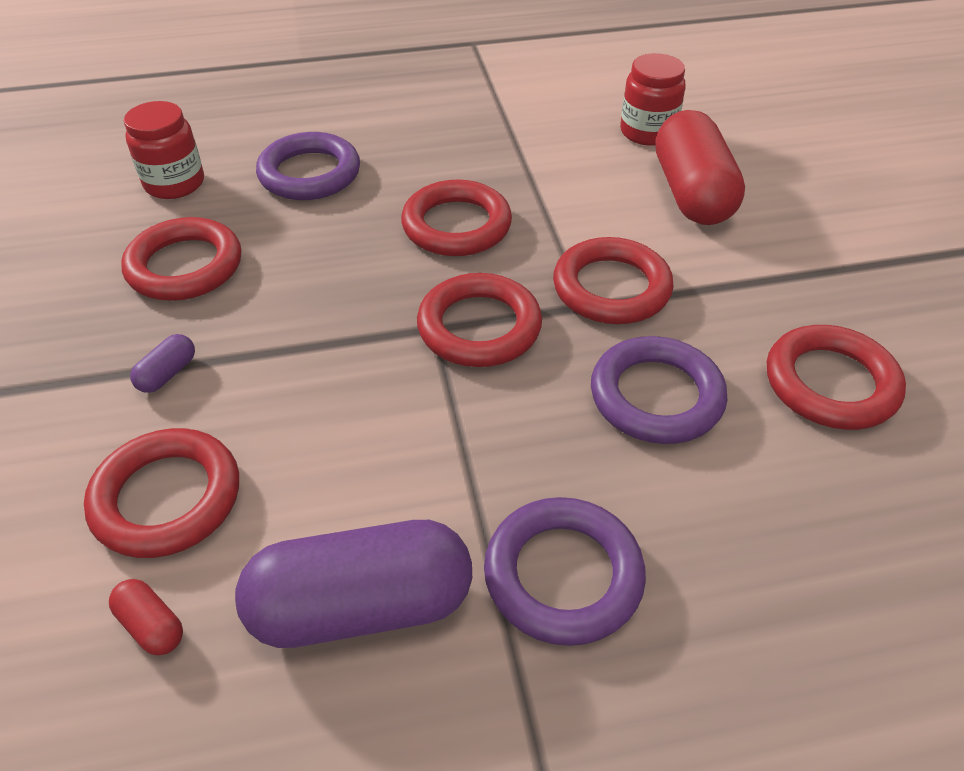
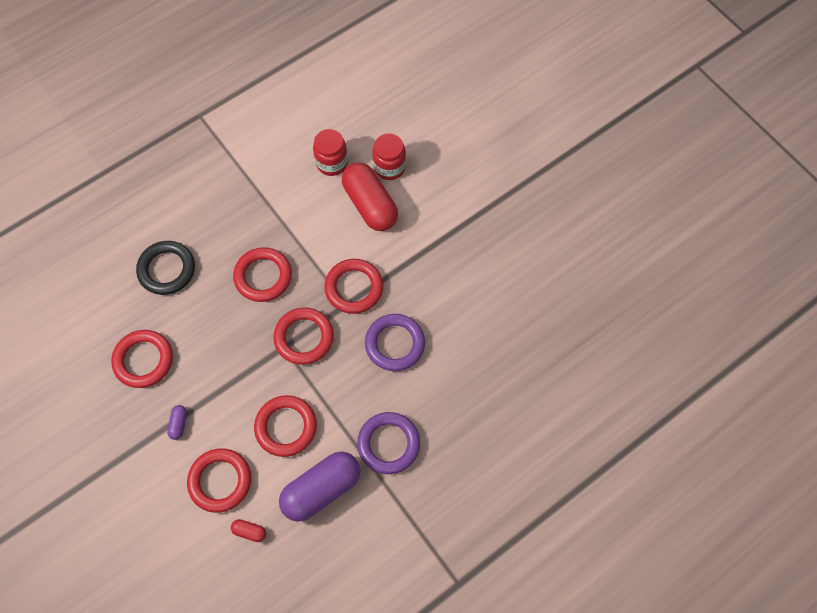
camera: 25 degrees left, 20 degrees up
(174, 183) = (98, 307): red jar -> red jar (389, 167)
(309, 174) = (167, 269): purple ring -> black ring
(830, 383) = (463, 306): red ring -> red ring (286, 427)

